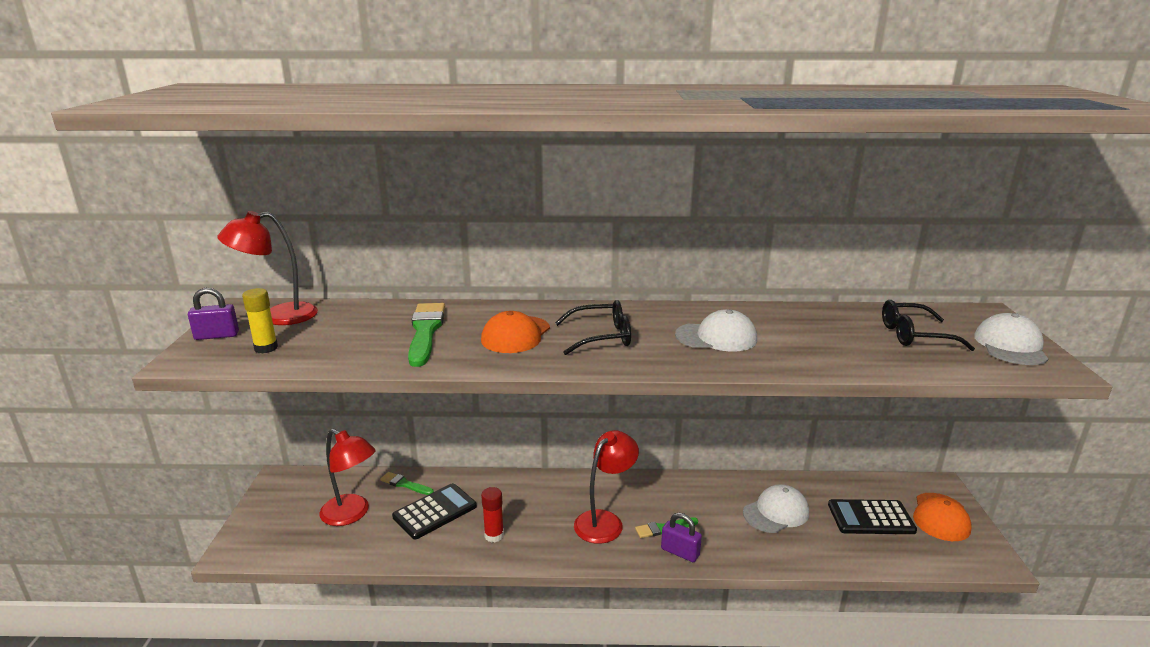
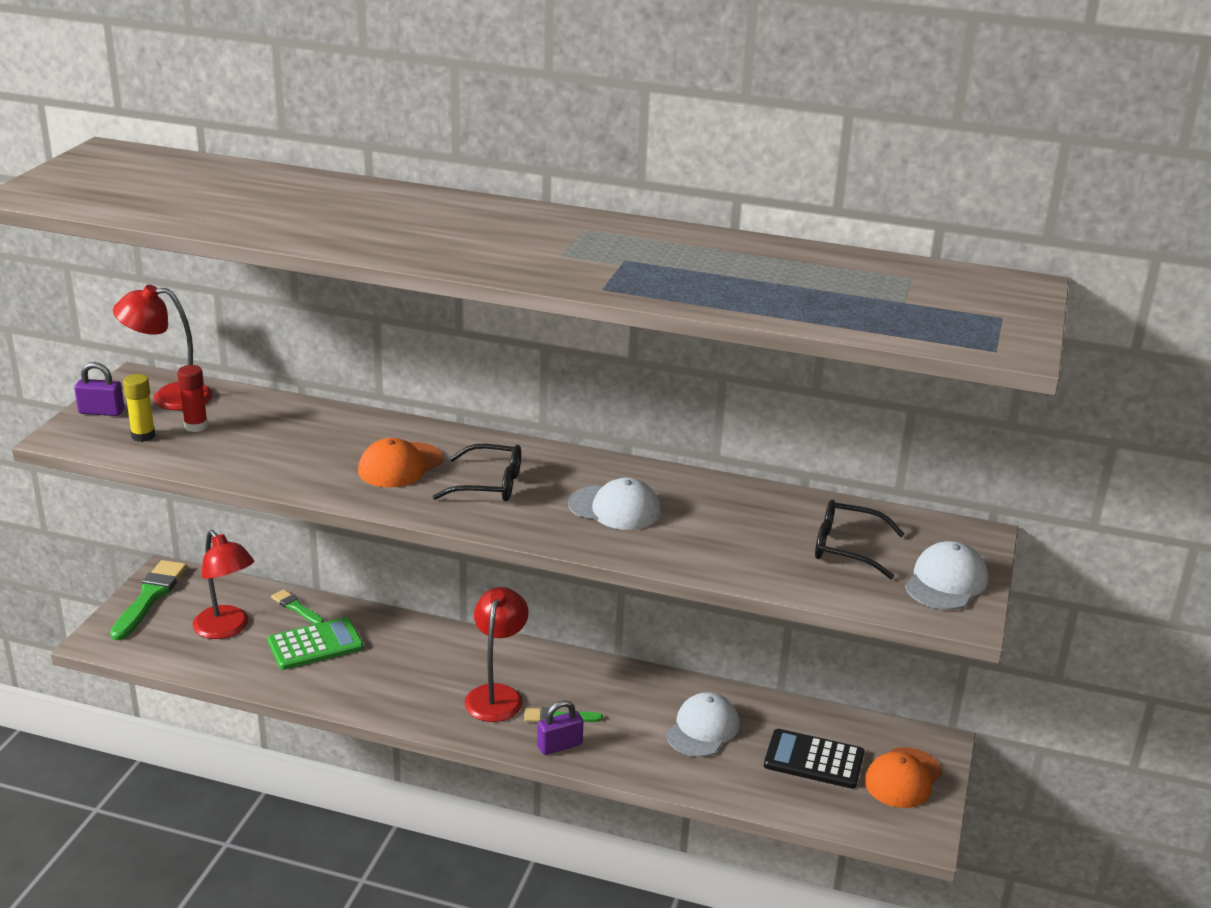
camera: 15 degrees right, 5 degrees up
(425, 331) = (309, 444): green brush -> green brush (149, 597)
(435, 511) = (315, 645): black calculator -> green calculator
(494, 535) = (366, 684): red glue stick -> red glue stick (196, 426)
(605, 521) = (496, 695): red lamp -> red lamp turned 45 degrees counterclockwise
(680, 552) = (559, 746): purple padlock -> purple padlock turned 75 degrees counterclockwise
(776, 512) = (703, 729): white cap -> white cap turned 45 degrees counterclockwise

